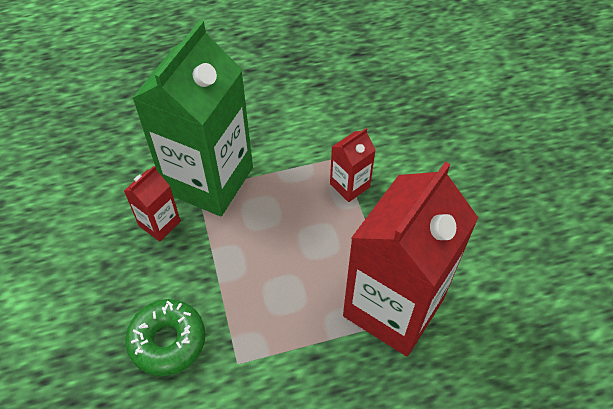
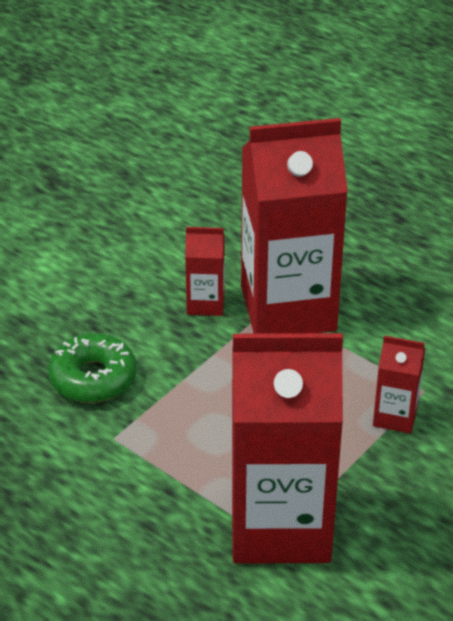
camera: 55 degrees right, 15 degrees down
(209, 180) = (288, 308): green carton -> red carton

